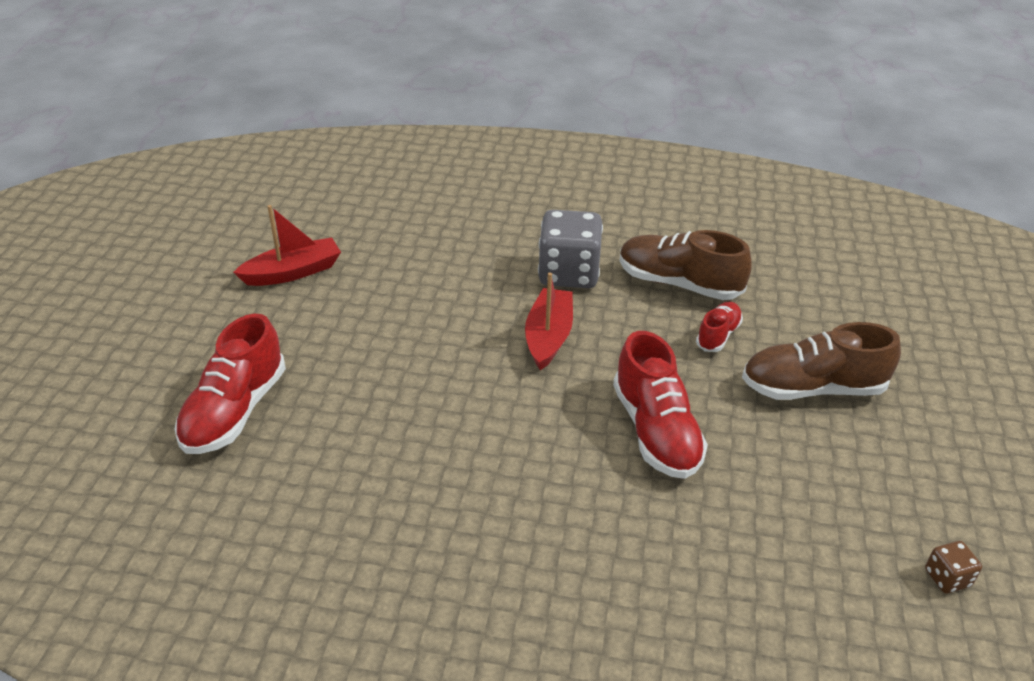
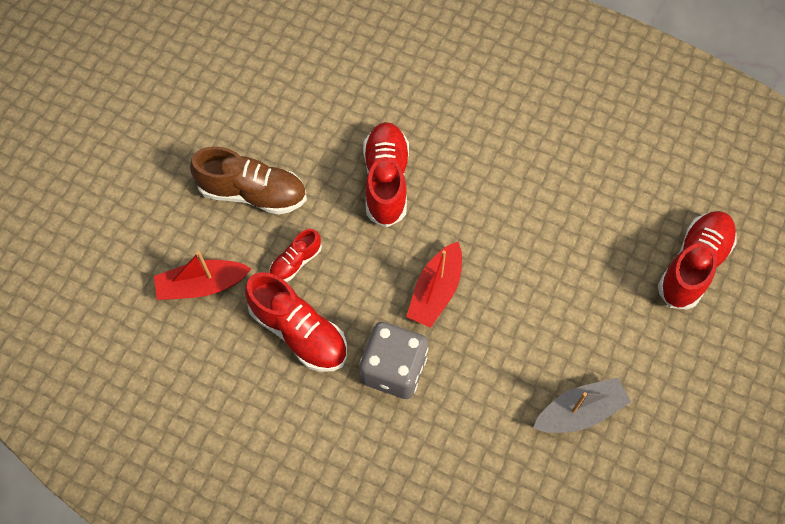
camera: 165 degrees left, 25 degrees up
(293, 272) = (654, 431): red boat -> red boat (202, 285)
(371, 273) = (580, 411): none -> grey boat
(678, 284) = (299, 332): brown shoe -> red shoe
(947, 578) = (261, 46): brown dice -> none

